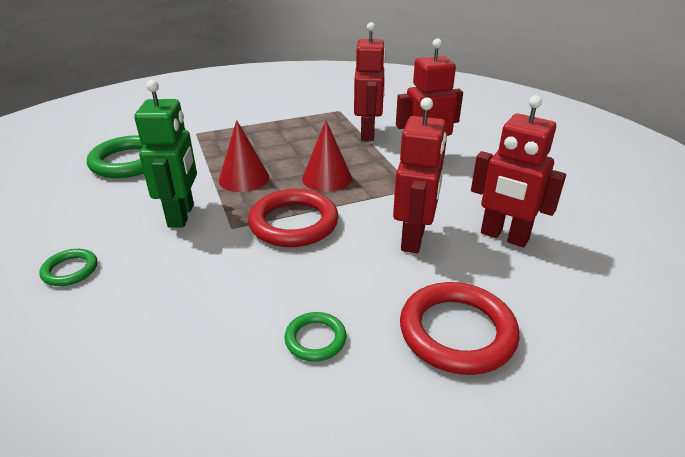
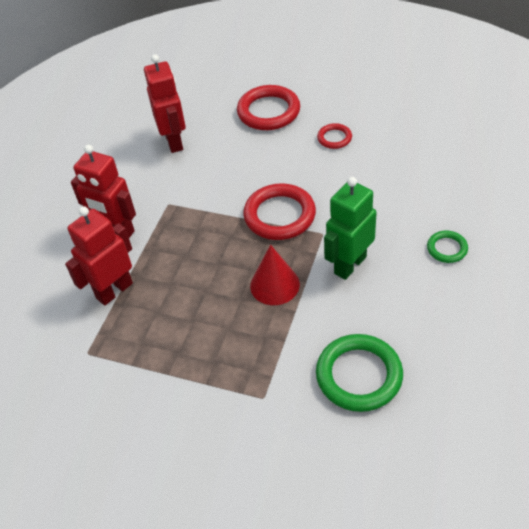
camera: 135 degrees left, 15 degrees up
(315, 339) = (334, 138): green ring -> red ring
(327, 178) = (213, 248): red cone -> none
(413, 239) = (223, 165): red robot -> none

